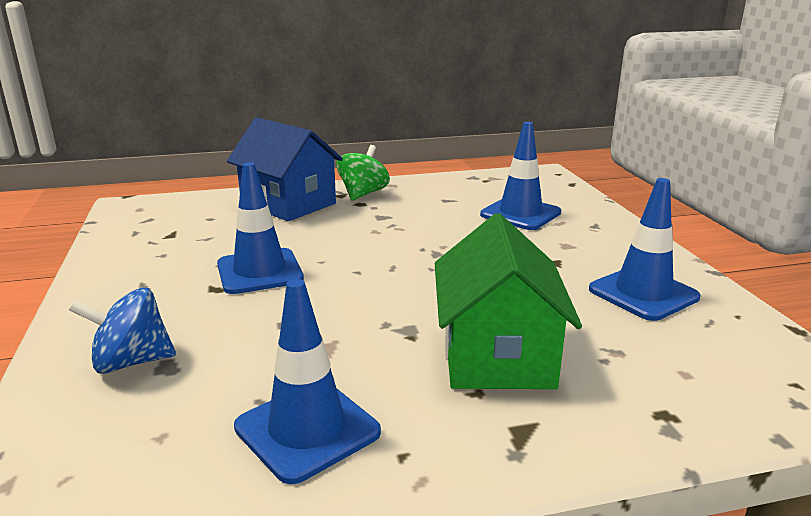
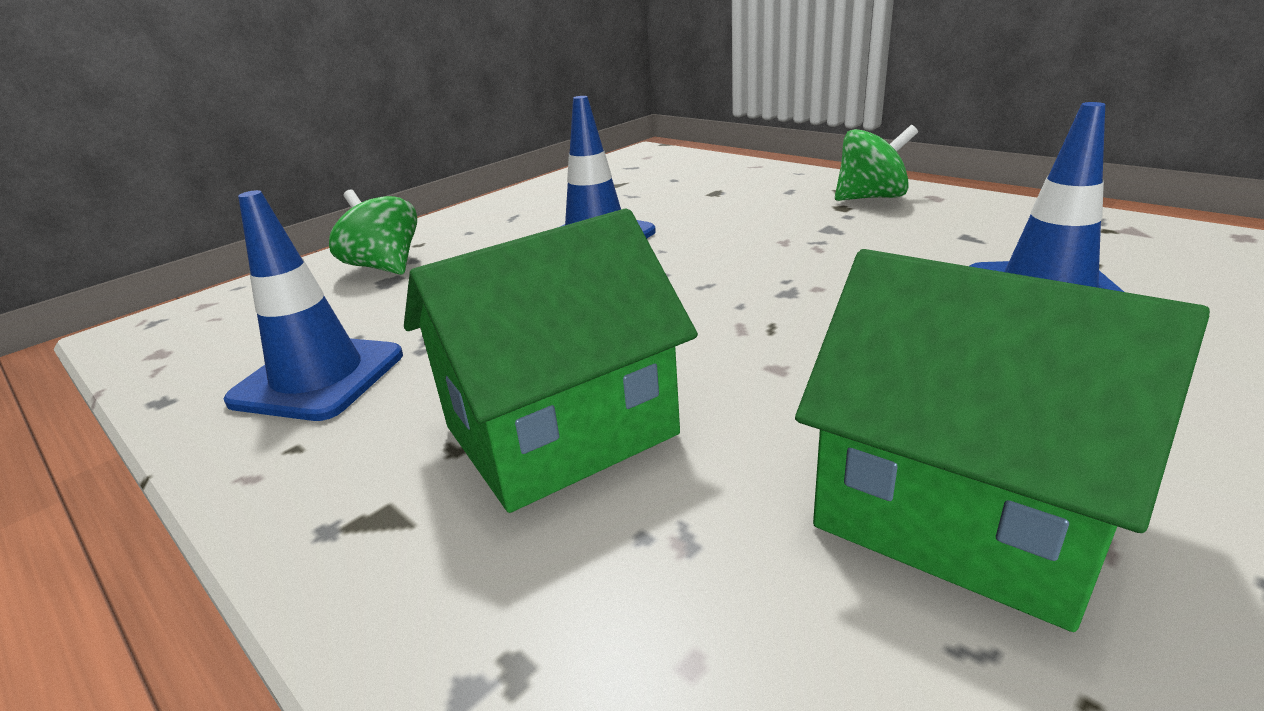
camera: 60 degrees right, 5 degrees up
(131, 362) = (385, 267): blue spinning top -> green spinning top
(288, 204) = (767, 185): blue house -> none
(643, 293) = (960, 510): blue traffic cone -> green house

